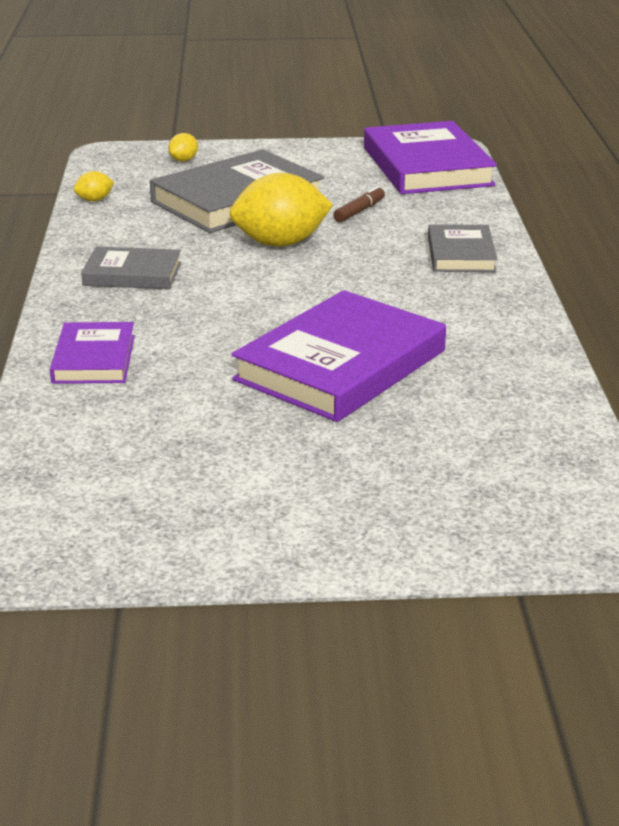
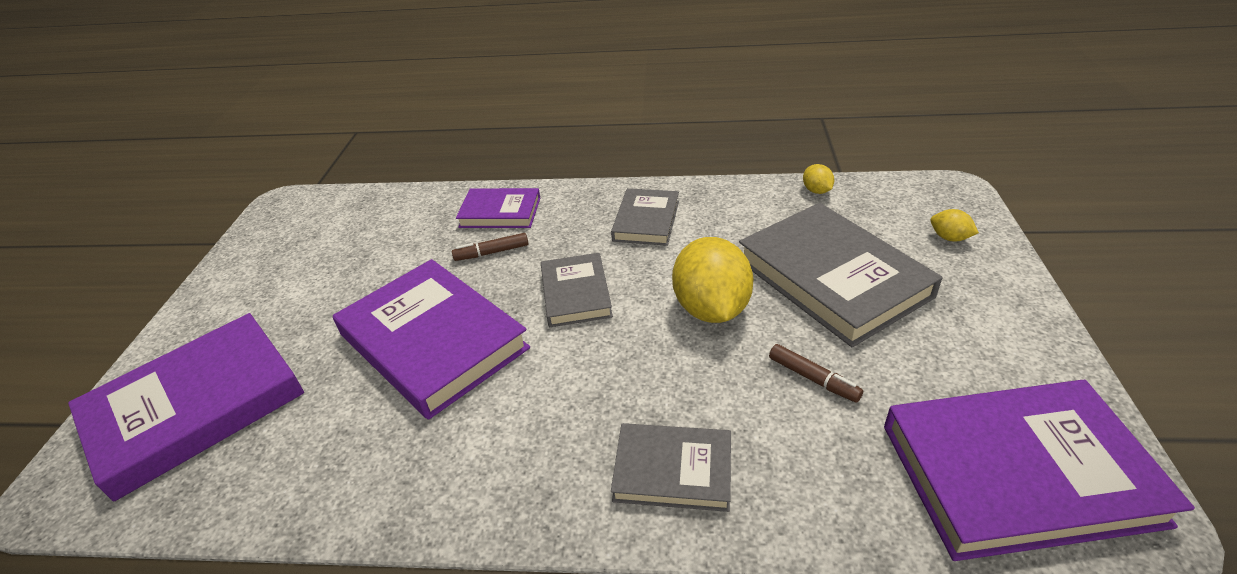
camera: 100 degrees right, 10 degrees up
(183, 353) = (492, 252): none -> brown marker
(260, 301) = (576, 293): none -> grey book
(469, 489) = (196, 407): none -> purple book

